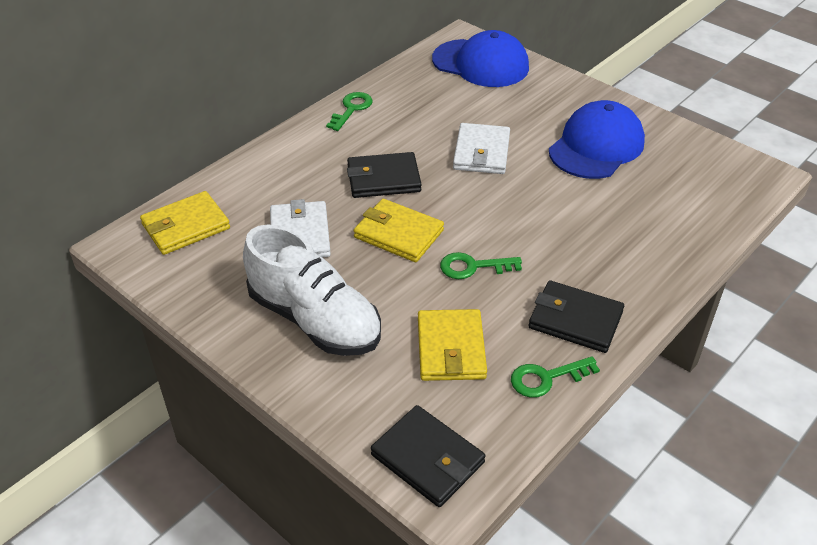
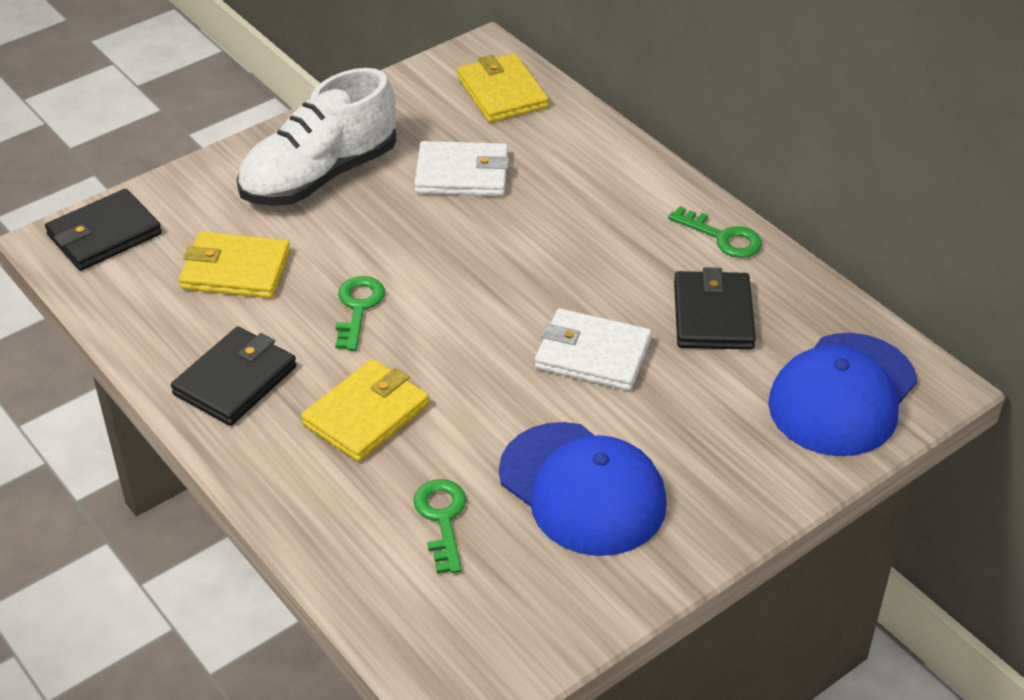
camera: 100 degrees right, 0 degrees up
(383, 179) = (552, 251): black wallet -> black wallet (713, 315)
(398, 234) = (439, 252): yellow wallet -> yellow wallet (366, 415)
(546, 378) = (161, 337): green key -> green key (442, 519)

